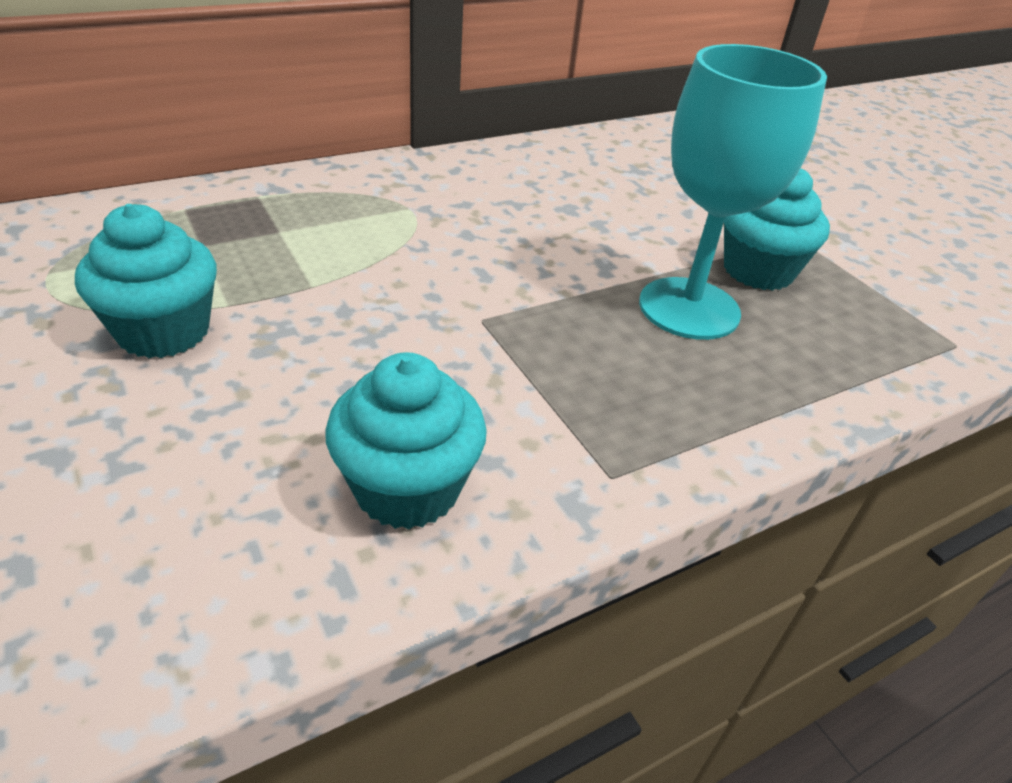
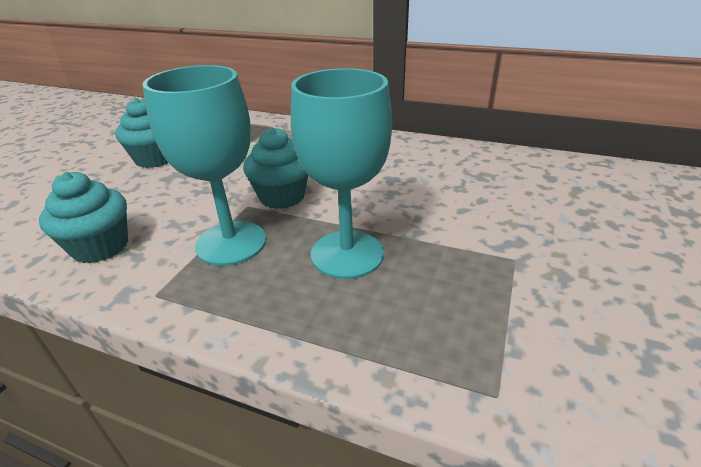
camera: 55 degrees right, 5 degrees down
(562, 369) = (231, 243): none -> turquoise goblet
(758, 271) = (436, 260): turquoise cupcake -> turquoise cupcake (282, 196)

